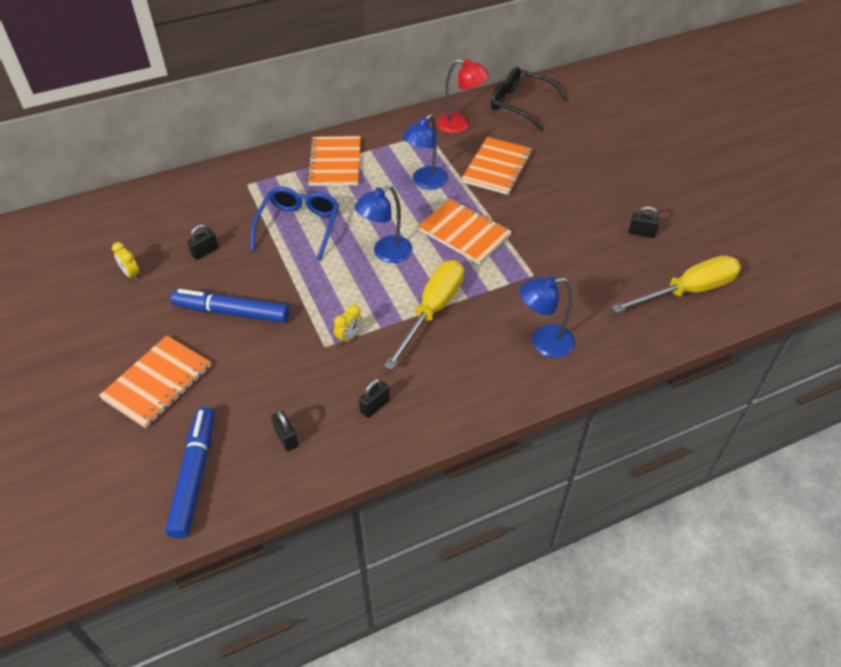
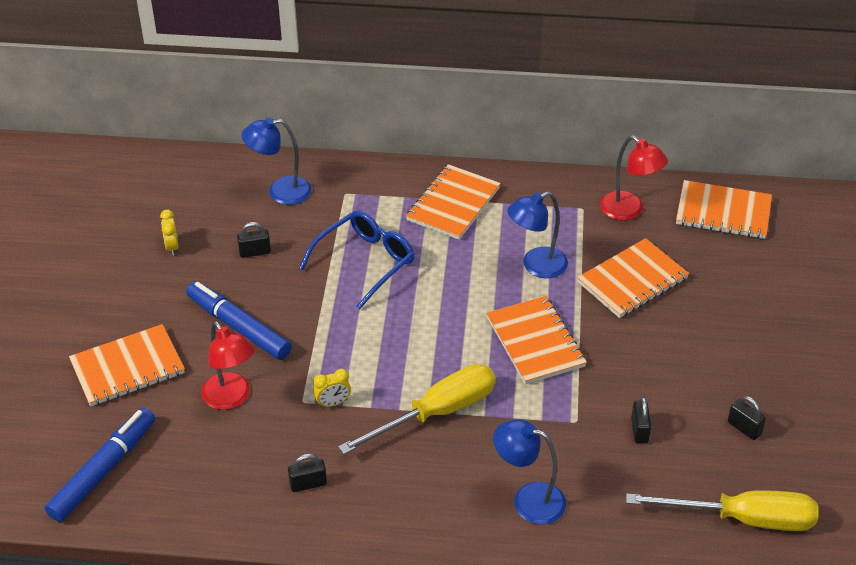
camera: 30 degrees right, 5 degrees down
(265, 369) = (231, 398): none -> red lamp
(286, 438) = (205, 475): black padlock -> black padlock (639, 430)
(385, 253) = (433, 329): blue lamp -> blue lamp (280, 192)
(520, 104) = (723, 212): black glasses -> orange notebook

